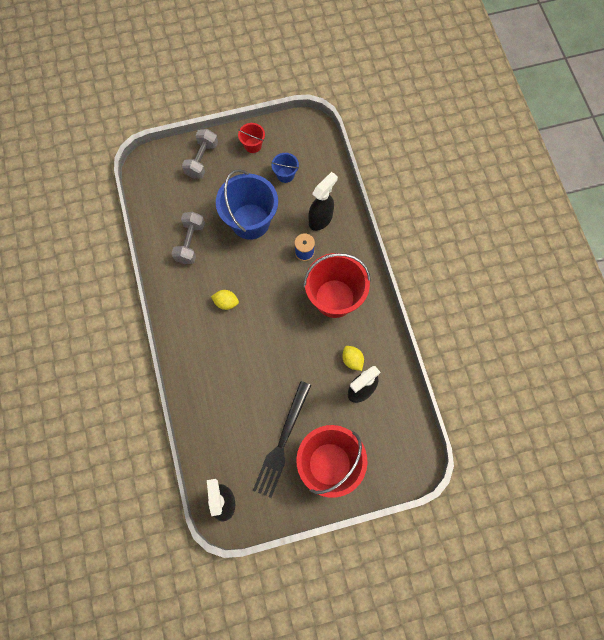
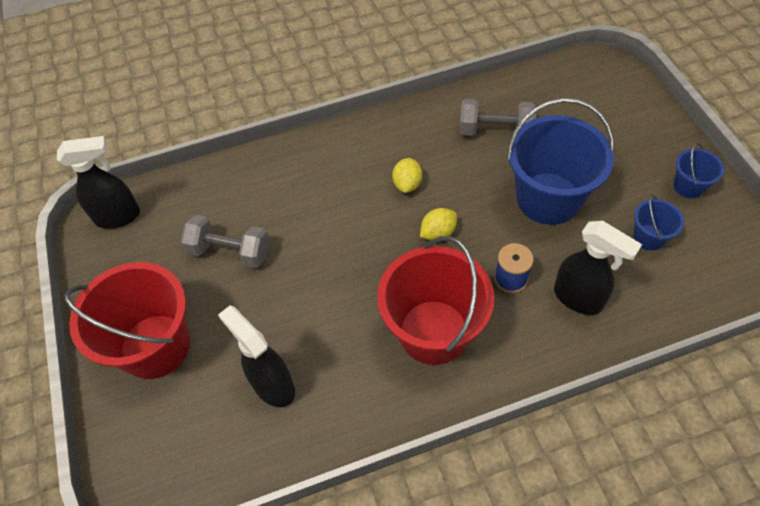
camera: 90 degrees right, 15 degrees down
(202, 160) = (637, 126): grey dumbbell -> grey dumbbell (230, 251)
(253, 145) = (688, 186): red bucket -> blue bucket
(282, 442) = (194, 278): black fork -> none
(352, 360) = (325, 368): yellow lemon -> yellow lemon (438, 233)

